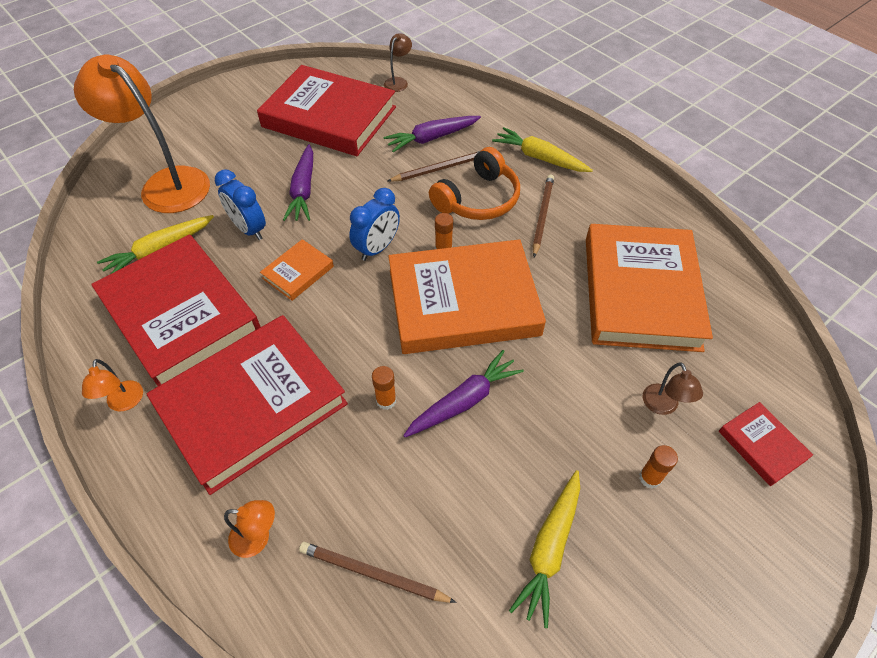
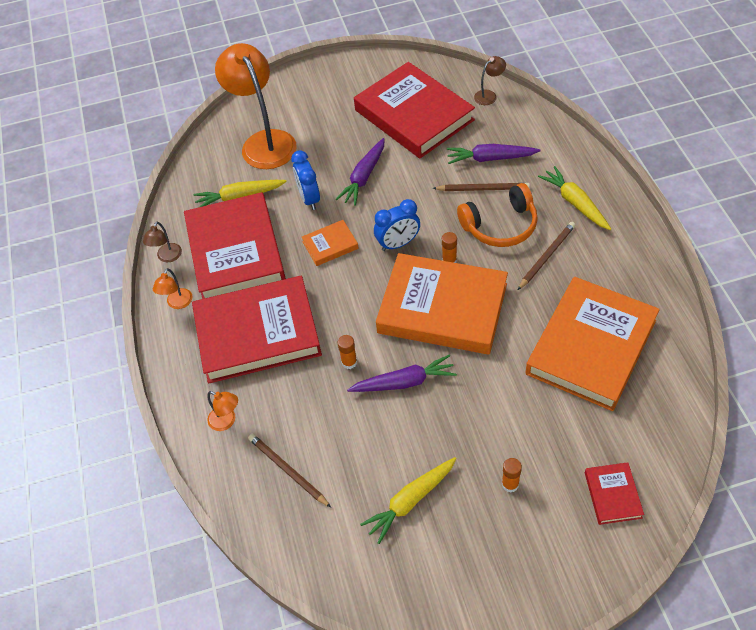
camera: 30 degrees right, 0 degrees up
(663, 406) = (552, 439): brown lamp -> brown lamp (167, 257)

